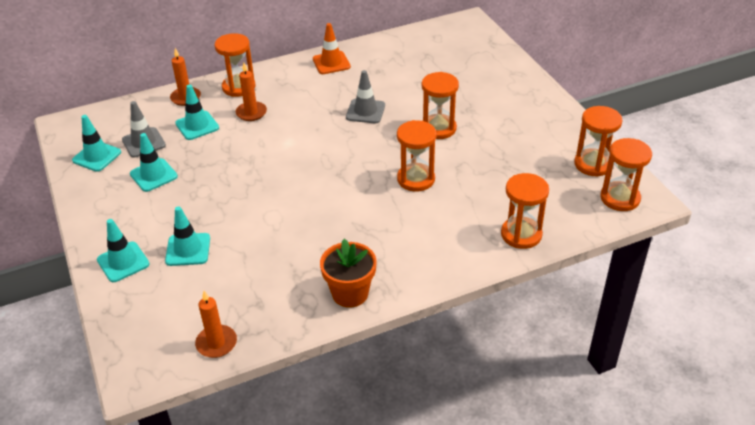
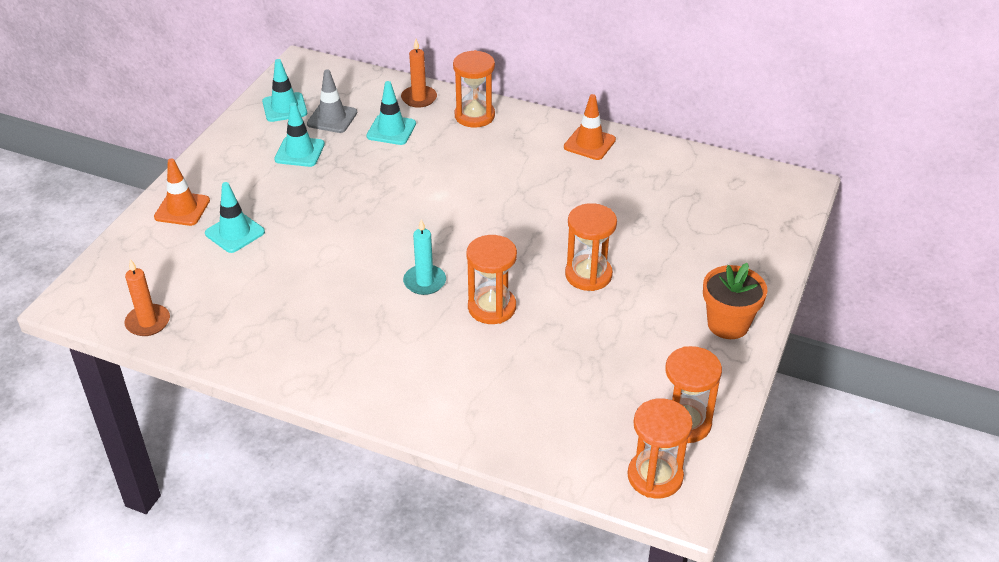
camera: 45 degrees right, 0 degrees up
(123, 262) = (182, 209): turquoise traffic cone -> orange traffic cone
(251, 113) = (449, 147): orange candle -> none
(350, 293) = (288, 363): orange flower pot -> orange flower pot (728, 324)
(357, 192) = (424, 282): none -> turquoise candle
(365, 111) = (547, 212): grey traffic cone -> none
(521, 234) = (502, 431): orange hourglass -> none

